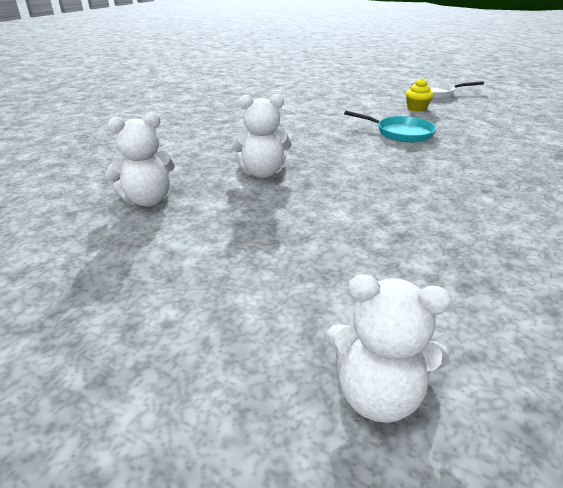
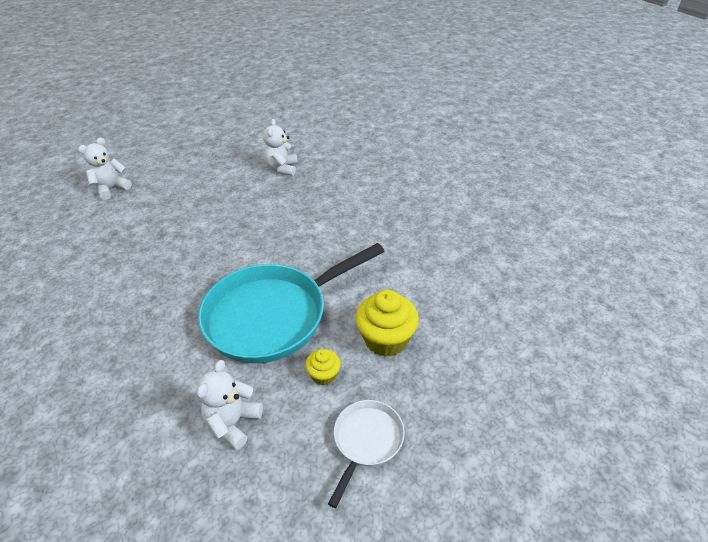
camera: 120 degrees right, 10 degrees up
(262, 173) = (275, 213): white teddy bear -> white teddy bear (233, 423)
(359, 100) = (386, 339): none -> yellow cupcake
(400, 133) = (273, 315): turquoise pan -> turquoise pan, size x2.11

